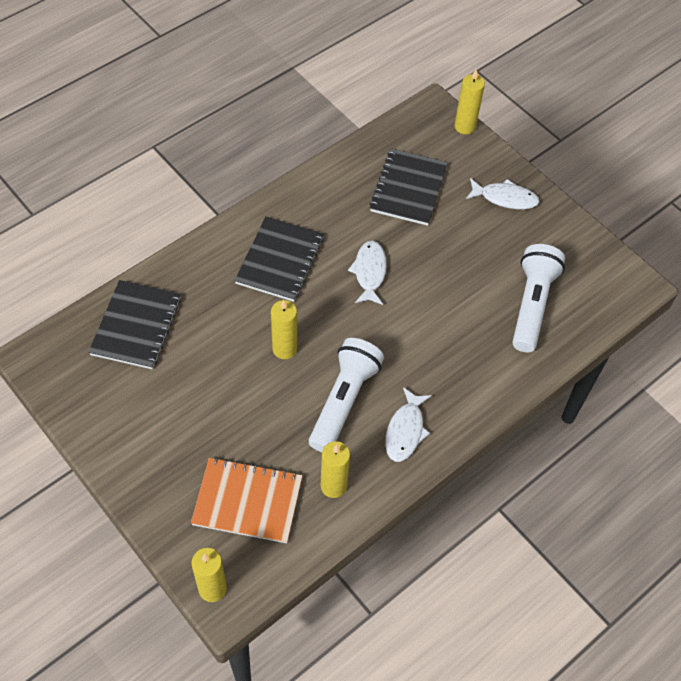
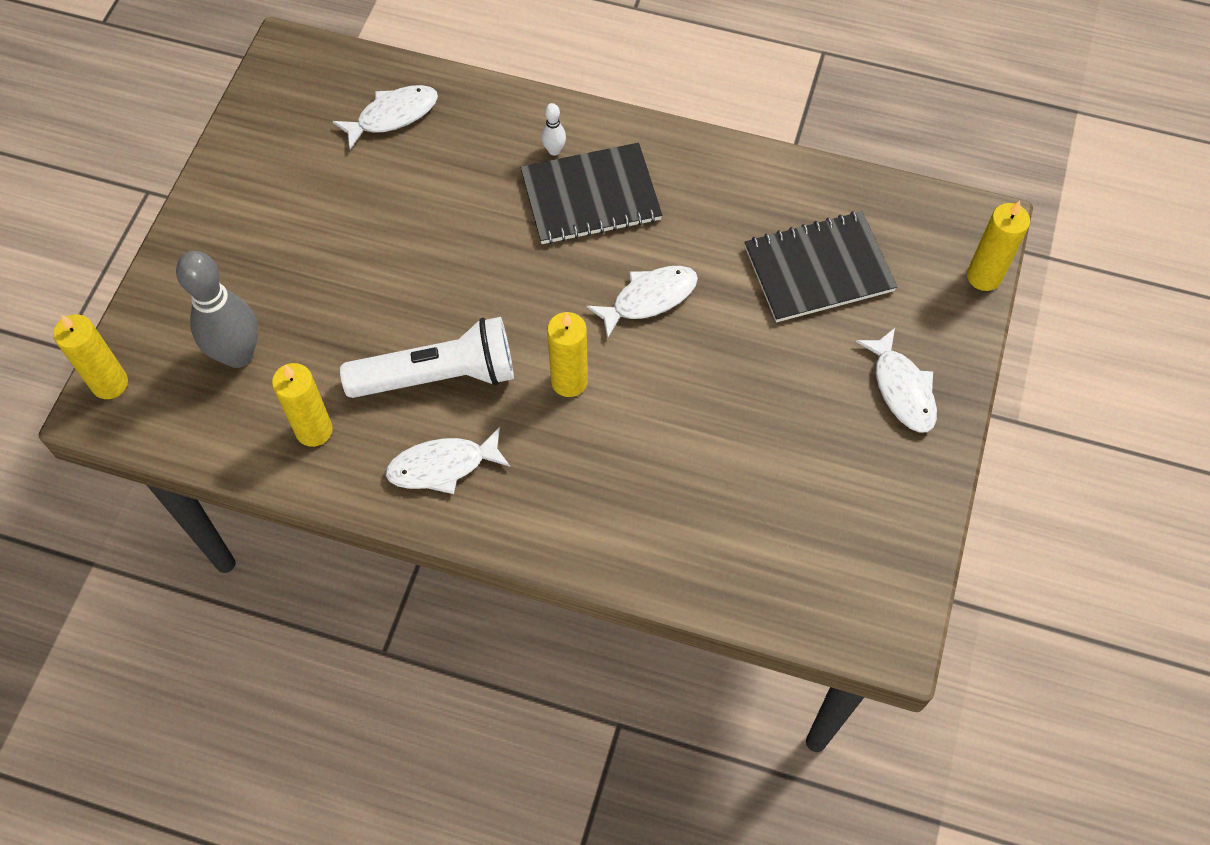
camera: 60 degrees right, 5 degrees up
(136, 326) = (392, 116): black notebook -> white fish
(233, 260) = (554, 150): none -> white bowling pin
(247, 501) = (238, 354): orange notebook -> grey bowling pin
(284, 349) = (467, 274): yellow candle -> yellow candle (569, 381)
(532, 305) = (746, 514): white flashlight -> none

